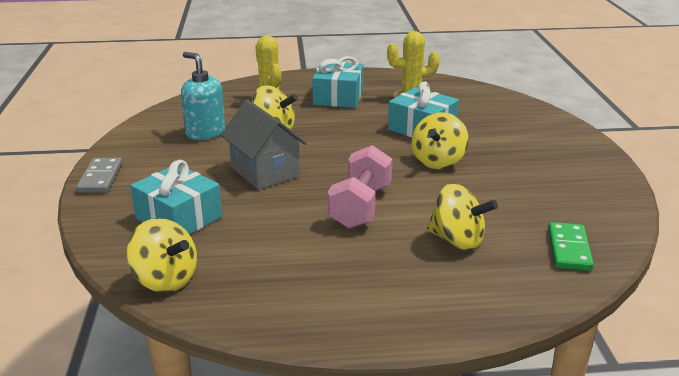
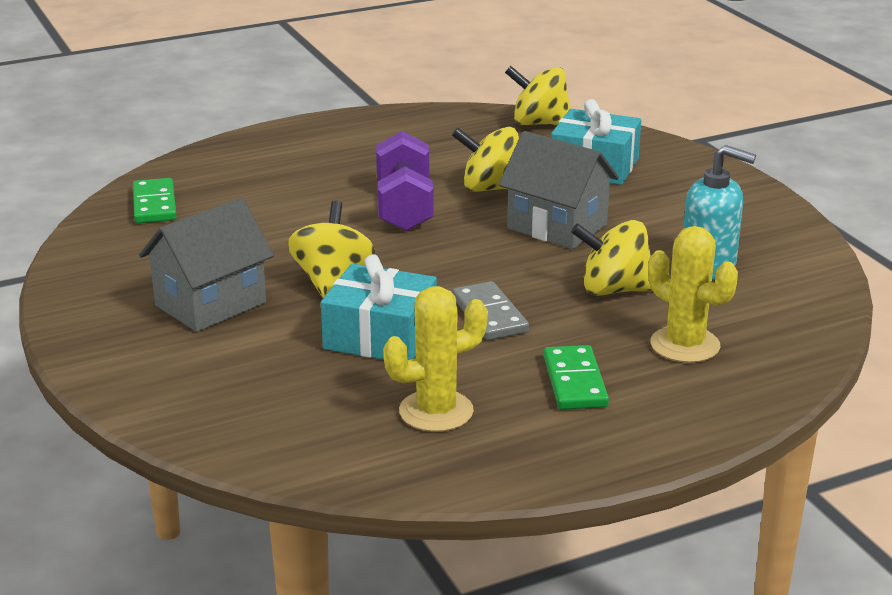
camera: 160 degrees right, 0 degrees up
(100, 178) = (744, 187): grey domino -> grey domino (490, 315)
(338, 97) = (574, 382): turquoise gift -> green domino
(360, 207) = (404, 207): pink dumbbell -> purple dumbbell
(457, 241) = (279, 193): yellow spinning top -> yellow spinning top (491, 188)
(519, 160) = (210, 304): none -> grey house

